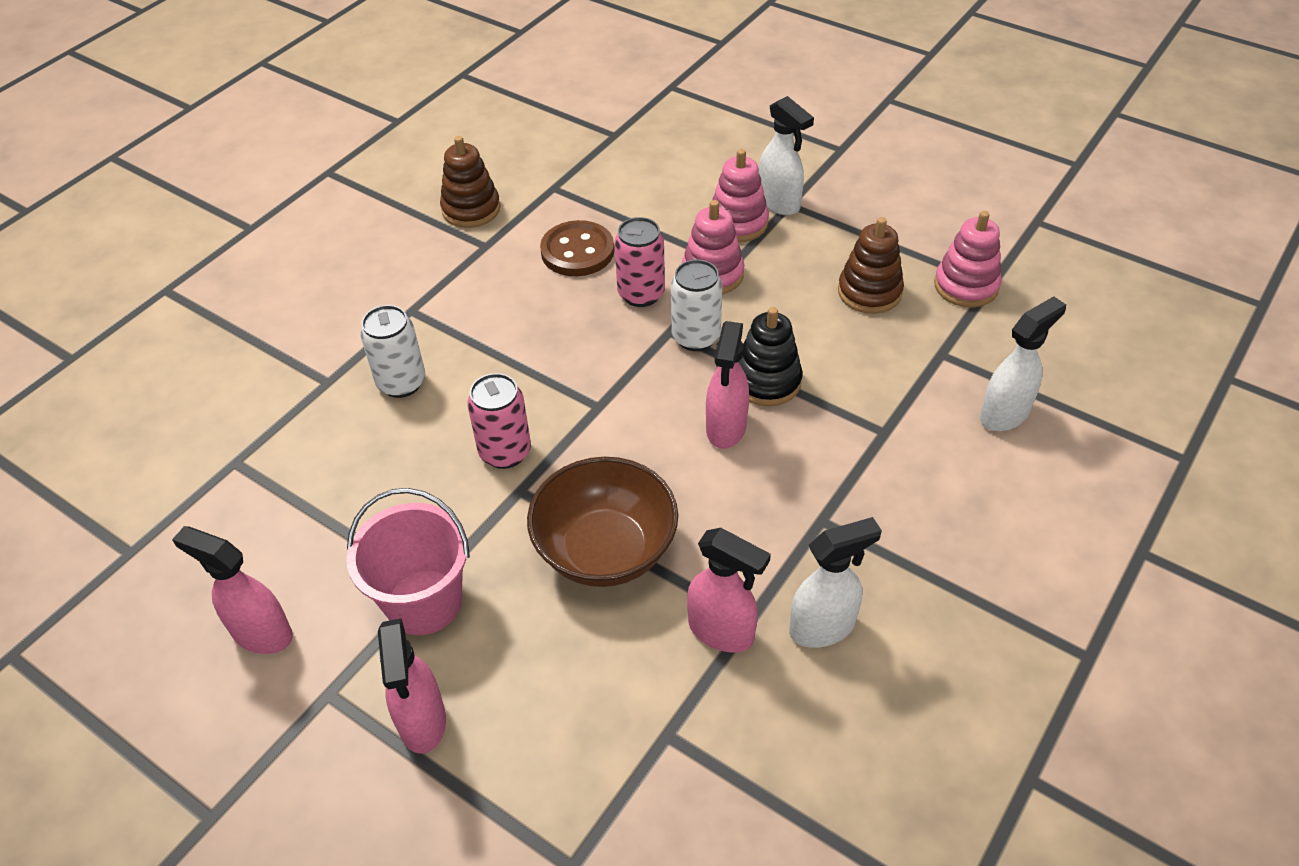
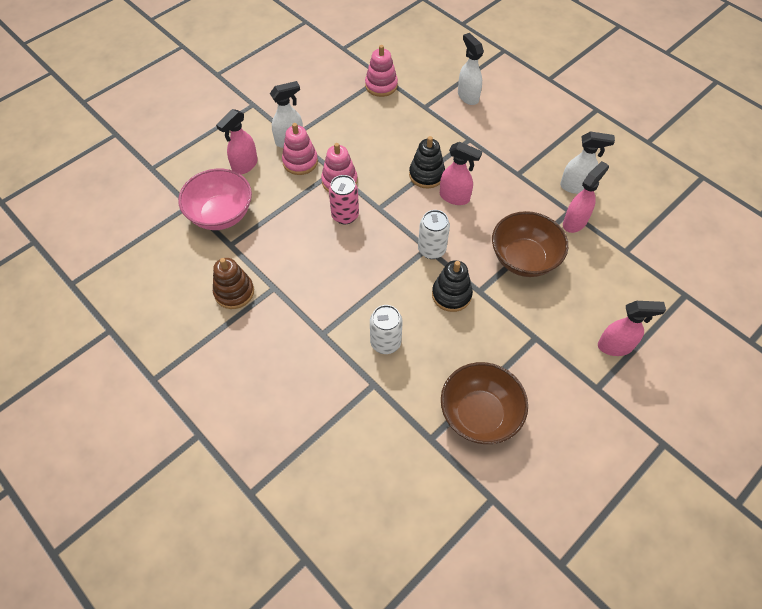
camera: 80 degrees left, 10 degrees up
(261, 633) = (558, 421): pink spray bottle -> pink spray bottle (244, 166)
(275, 518) = (479, 414): none -> brown bowl
(424, 602) = (546, 341): pink bucket -> none
(505, 452) = (451, 295): pink can -> black stacking toy
(577, 251) = (297, 240): brown button -> none
(605, 167) = (221, 214): none -> pink bowl
(696, 337) = (387, 197): white can -> white can (431, 250)
(823, 627) = (576, 186): white spray bottle -> white spray bottle turned 105 degrees clockwise
(869, 292) = (374, 121): brown stacking toy -> none

